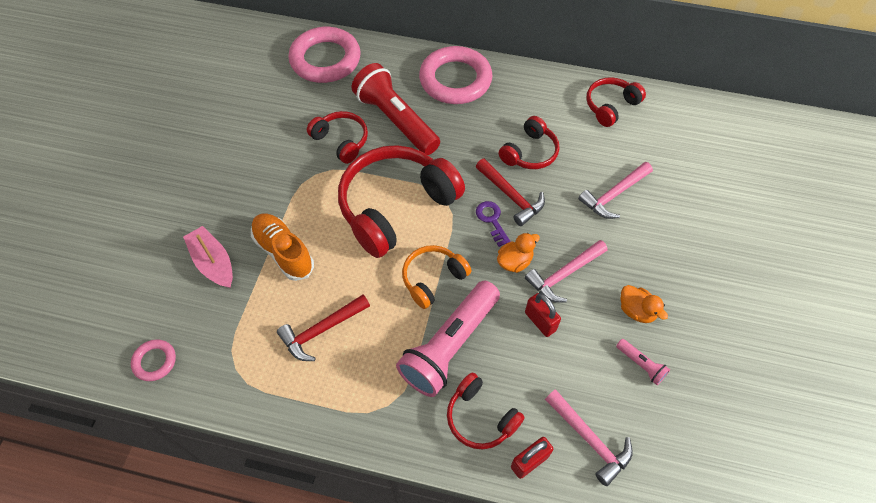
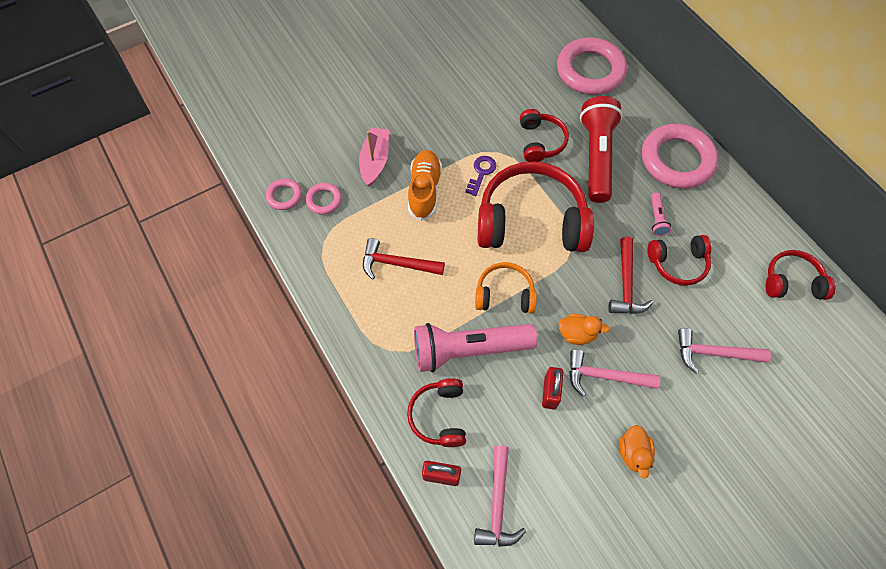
camera: 45 degrees right, 5 degrees up
(199, 333) = (324, 200): none -> pink ring
(492, 220) = (591, 290): purple key -> purple key (481, 173)
(641, 365) = (593, 493): pink flashlight -> pink flashlight (656, 219)

